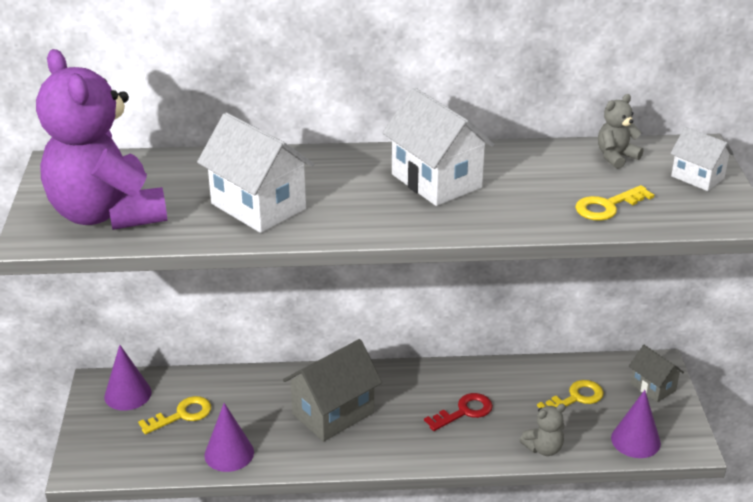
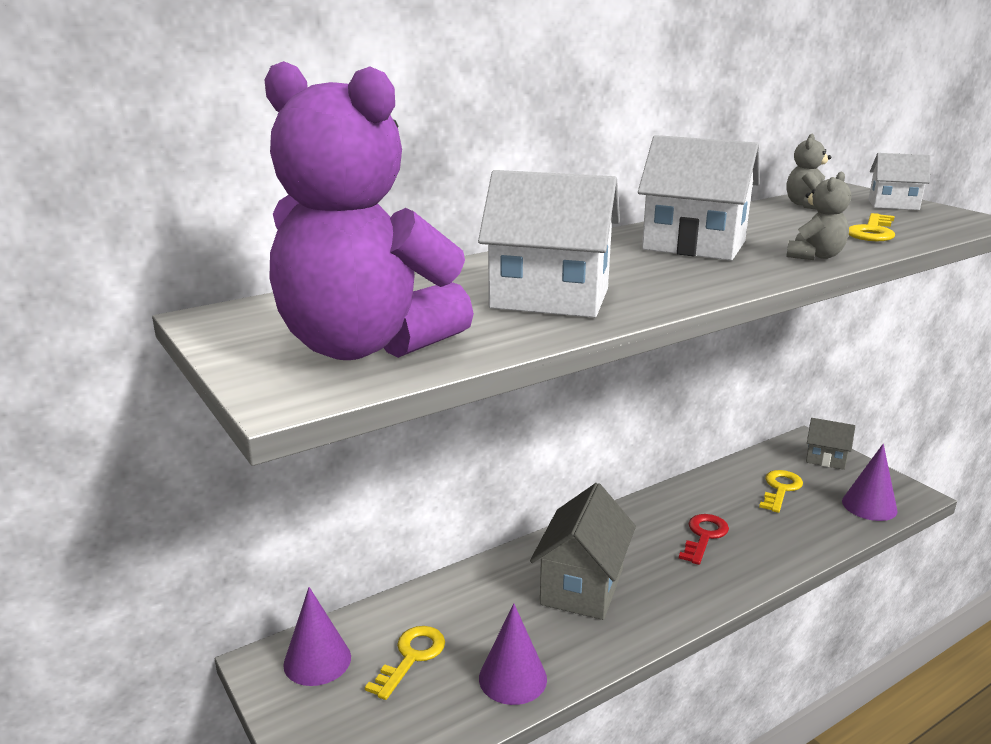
camera: 30 degrees left, 10 degrees down
(543, 448) = (809, 542): grey teddy bear -> grey teddy bear (815, 256)

